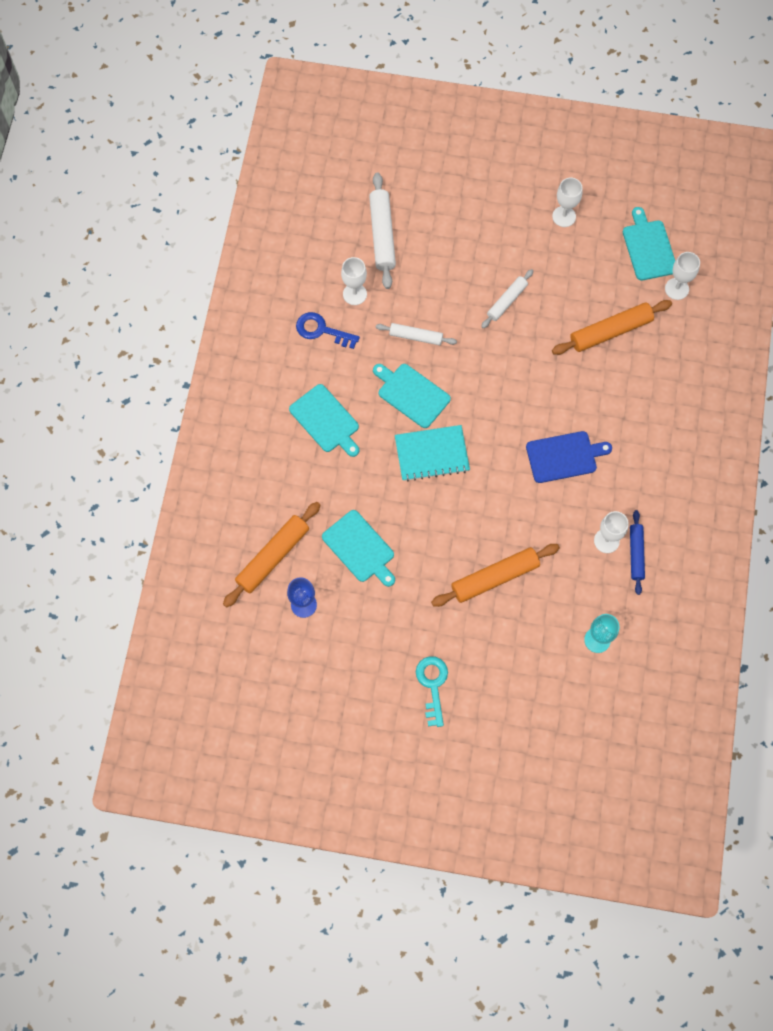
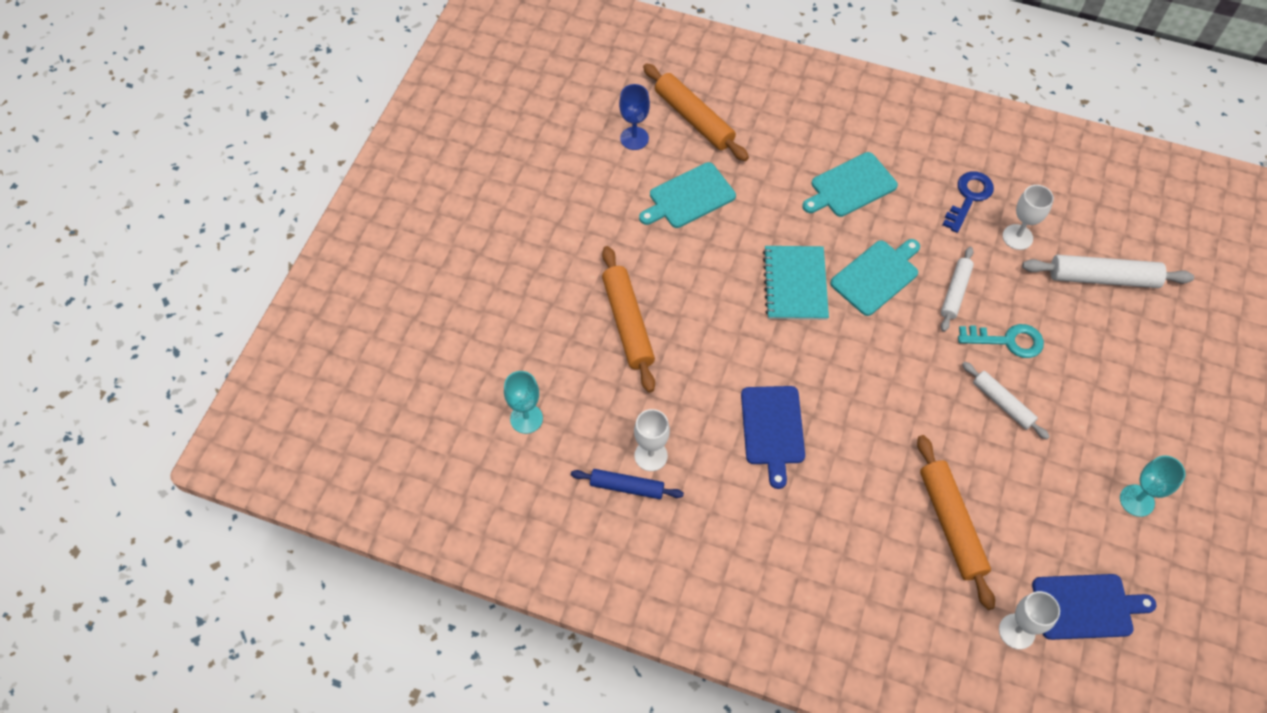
camera: 100 degrees right, 10 degrees down
(432, 685) = (516, 241): turquoise key -> turquoise key (1007, 341)
(564, 216) = (1137, 500): white goblet -> turquoise goblet
(648, 248) = (1086, 606): turquoise cutting board -> blue cutting board

